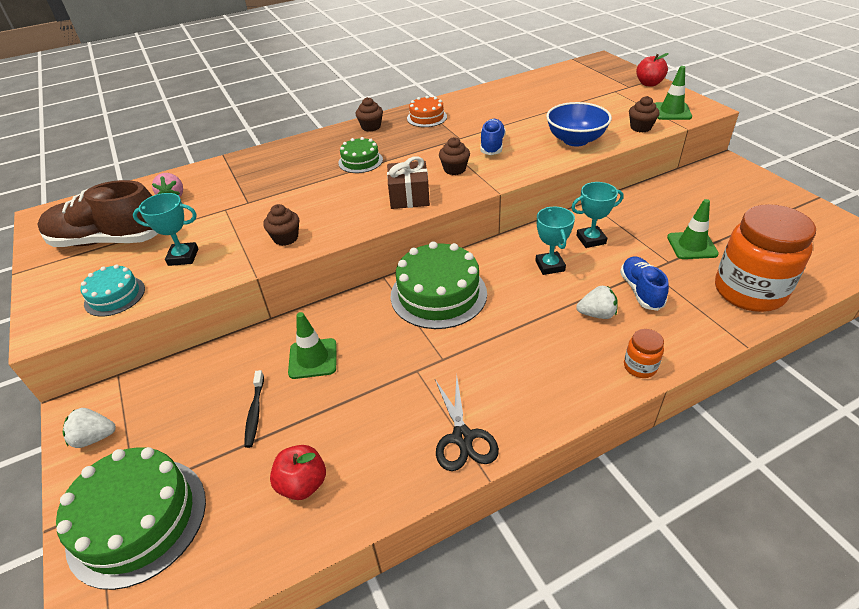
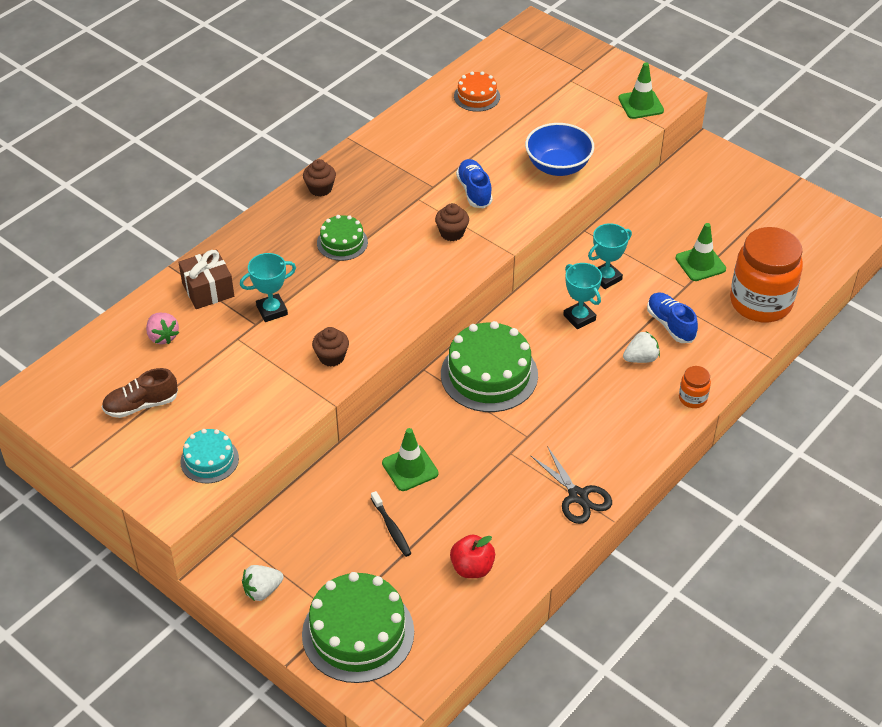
camera: 25 degrees left, 5 degrees up
(109, 240) = (141, 405): brown shoe -> brown shoe, size x0.56
(183, 257) = (242, 403): turquoise trophy -> turquoise trophy (272, 310)
(409, 197) = (425, 279): brown gift -> brown gift (208, 290)
(427, 117) = (377, 161): orange cake -> orange cake (477, 96)
(640, 127) = (617, 135): brown cupcake -> none
(649, 84) = (603, 61): red apple -> none

